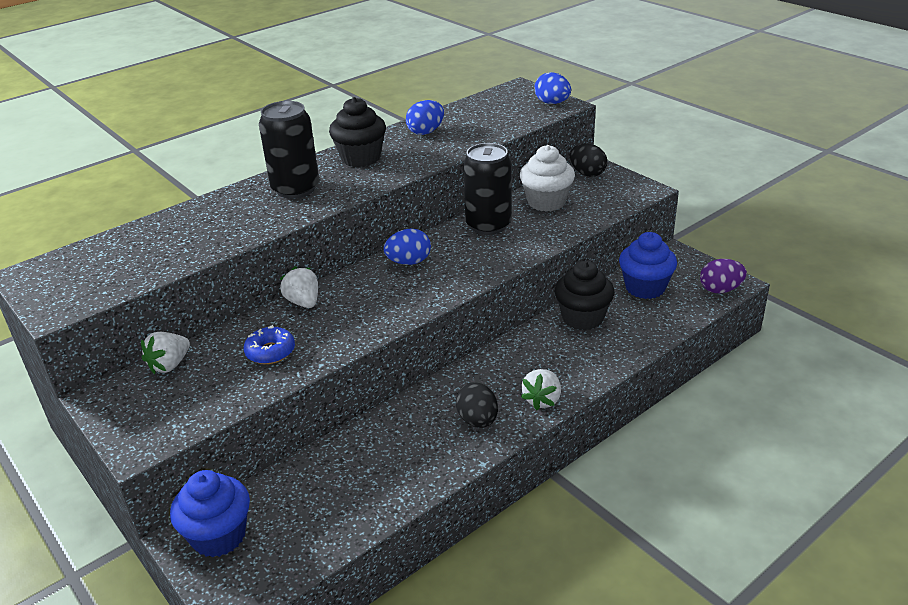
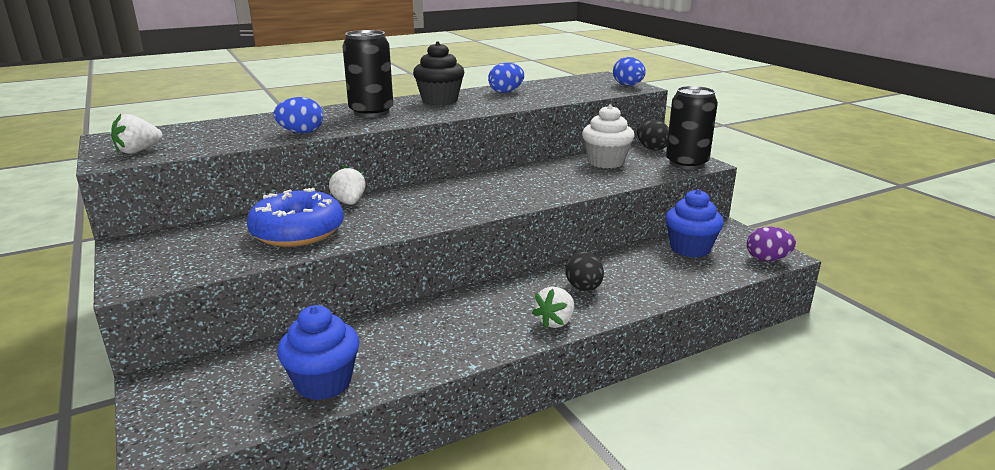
camera: 10 degrees right, 10 degrees down
(170, 365) = (204, 229): white strawberry -> white strawberry (138, 151)
(219, 536) = (185, 385): blue cupcake -> blue cupcake (323, 383)
(270, 352) = (298, 231): blue donut -> blue donut, size x1.90
(409, 262) = (459, 187): blue egg -> blue egg (301, 132)
(477, 420) = (483, 329): black egg -> black egg (583, 288)
(488, 225) = (545, 171): black can -> black can (686, 163)
(582, 318) = (620, 263): black cupcake -> none

